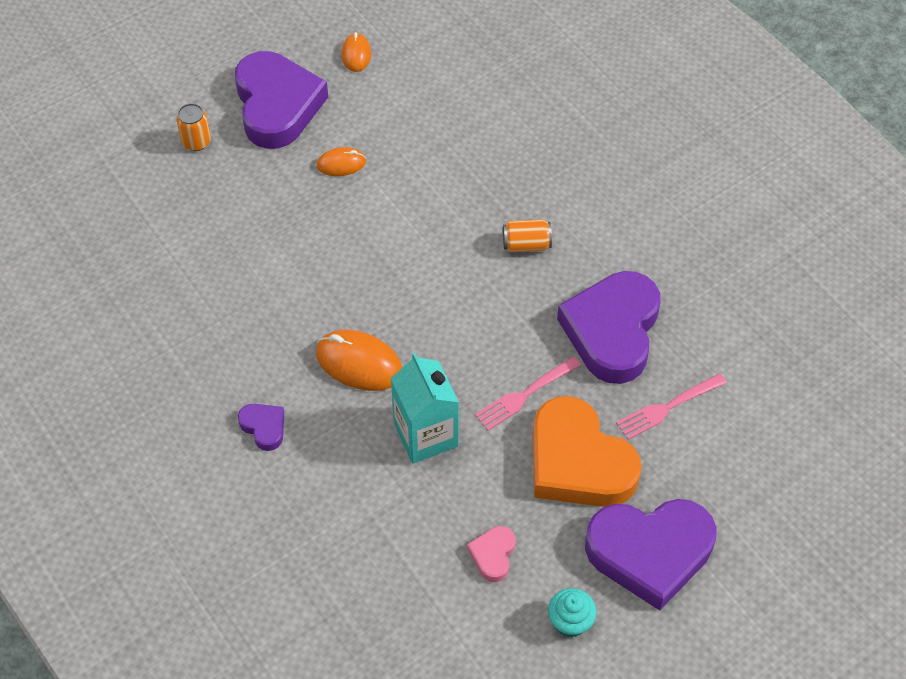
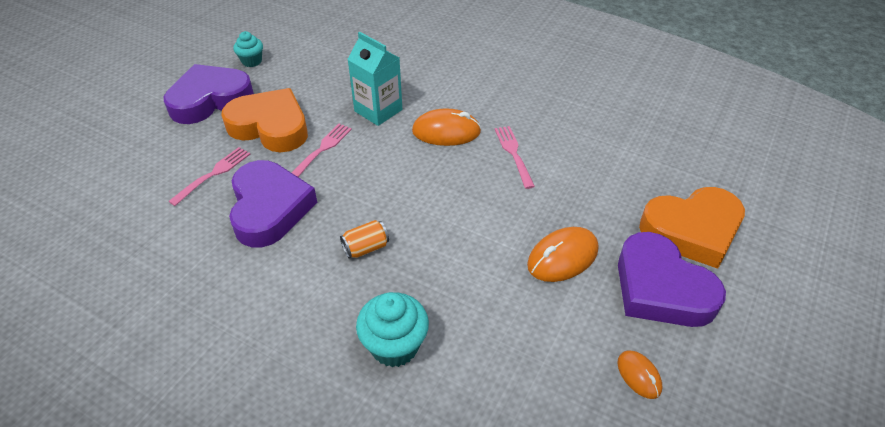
camera: 155 degrees right, 10 degrees down
(196, 142) = (692, 231): orange can -> orange heart
(264, 427) = (480, 85): purple heart -> none
(301, 297) = (514, 154): none -> pink fork
(341, 164) = (562, 257): orange mouse -> orange mouse, size x1.72
(493, 555) = (308, 73): pink heart -> none
(540, 145) = (394, 346): none -> turquoise cupcake

